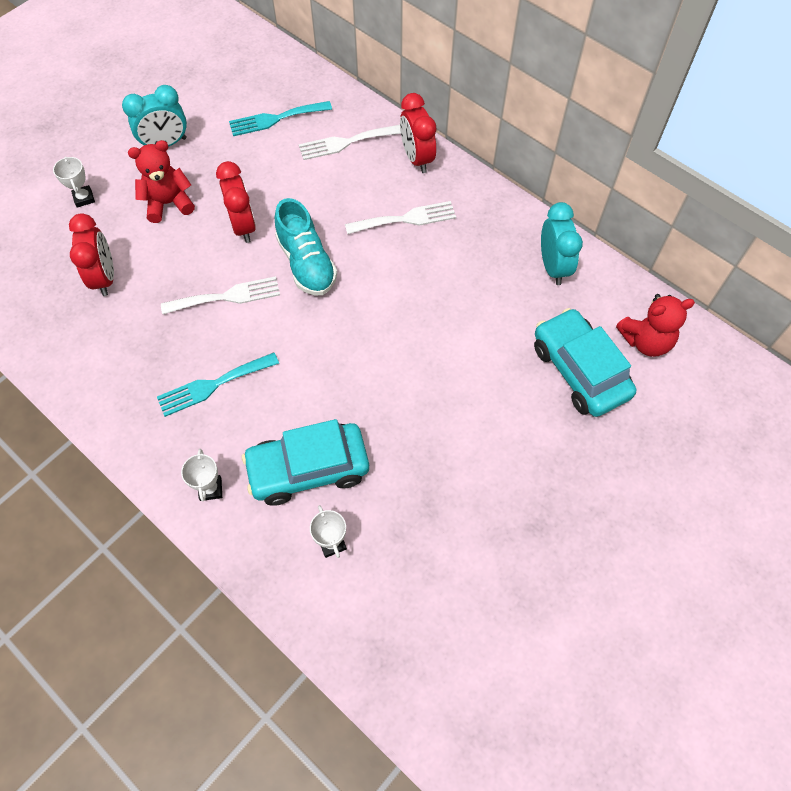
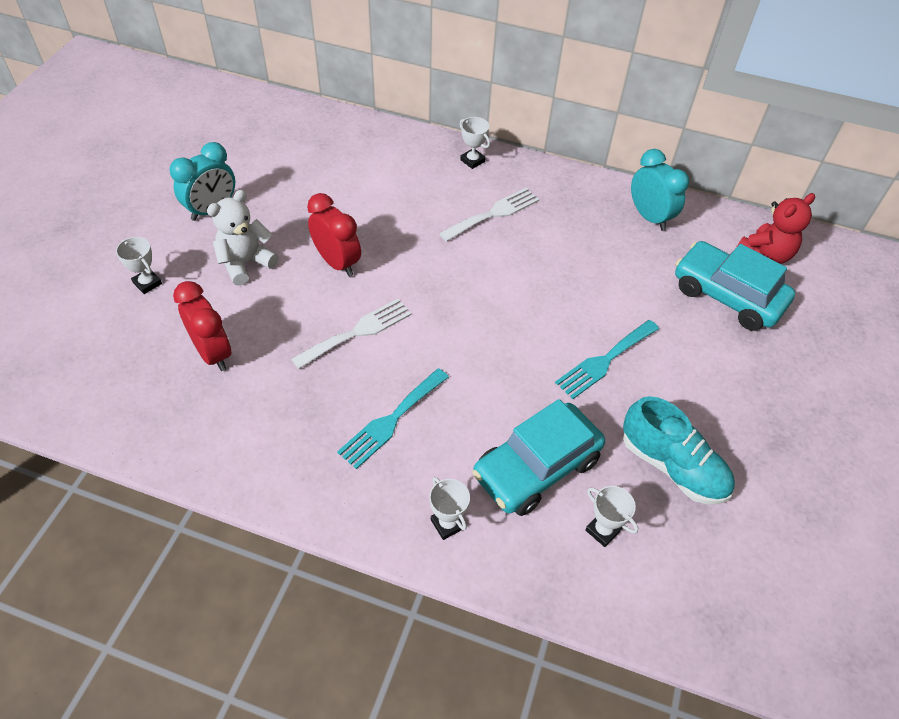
camera: 25 degrees left, 10 degrees down
(168, 203) = (246, 263): red teddy bear -> white teddy bear
(275, 119) = (315, 160): turquoise fork -> turquoise fork (605, 361)
(306, 263) = (421, 278): turquoise shoe -> turquoise shoe (672, 466)
(346, 142) = (397, 164): white fork -> none
(417, 158) = (472, 161): red clock -> white trophy

